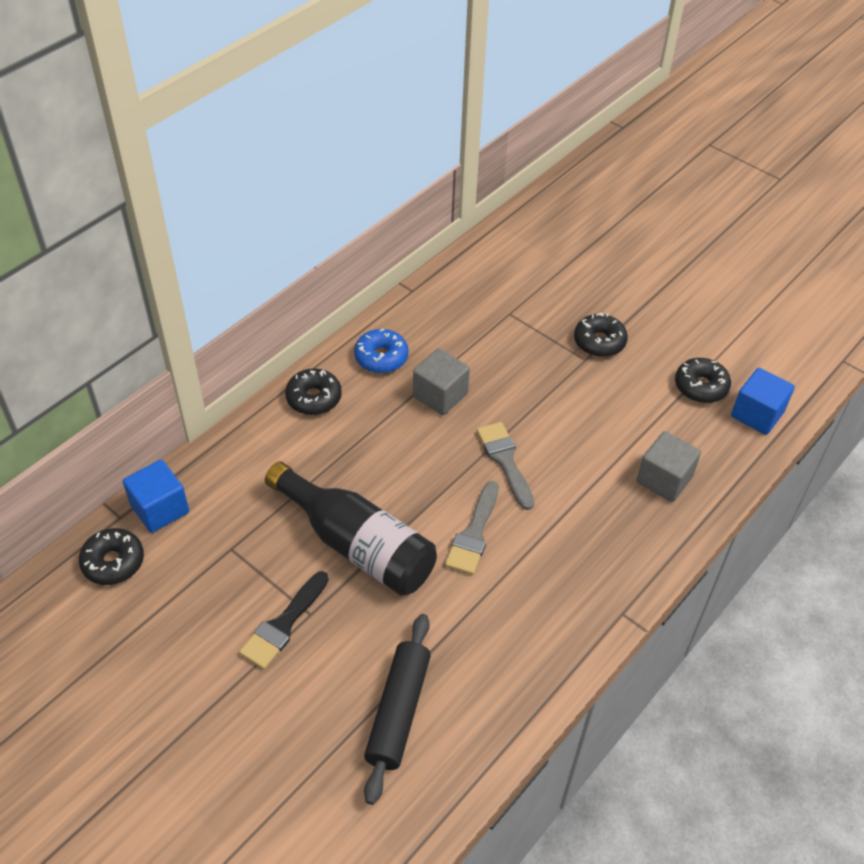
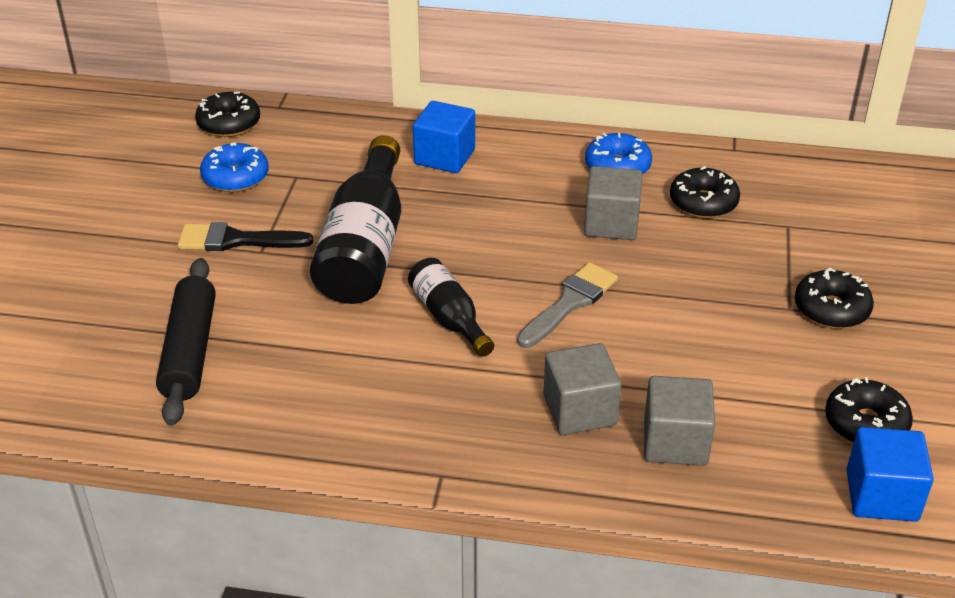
camera: 60 degrees right, 10 degrees down
(160, 509) = (305, 122): blue cube -> blue cube (444, 157)
(196, 590) = (235, 177): none -> blue donut
(314, 398) = (518, 149): black donut -> black donut (703, 203)
(398, 711) = (190, 351): black rolling pin -> black rolling pin turned 75 degrees counterclockwise
(474, 534) = (449, 318): grey brush -> black bottle
(609, 510) = (579, 410): none -> grey cube

